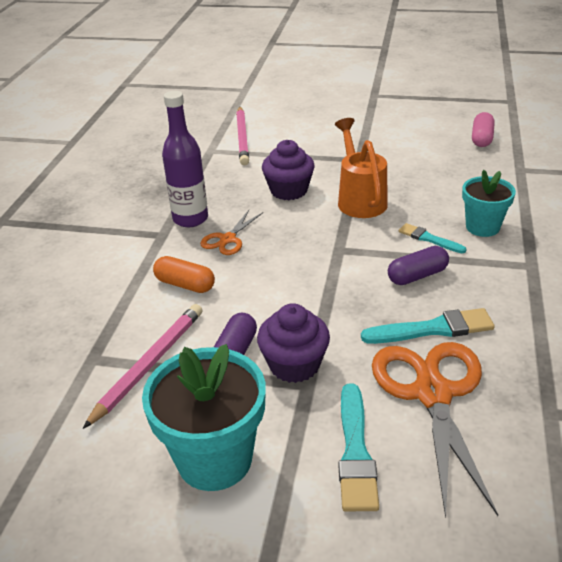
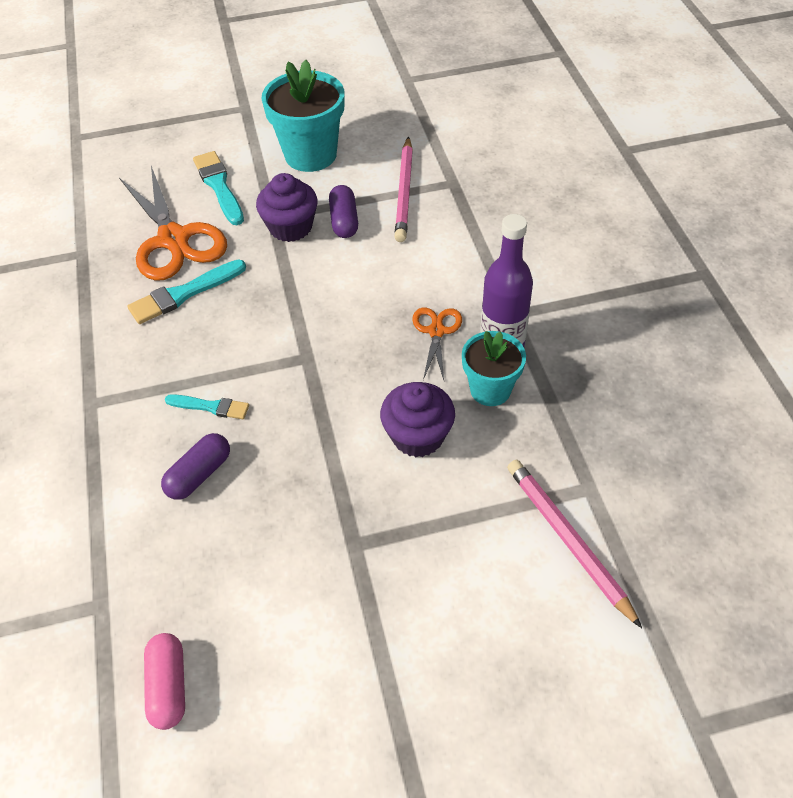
camera: 155 degrees right, 15 degrees up
(185, 284) = (435, 265): orange capsule -> none
(359, 199) = (317, 450): orange watering can -> none
(417, 276) = (212, 349): purple capsule -> purple capsule (199, 474)
(482, 227) = (149, 449): turquoise flower pot -> turquoise flower pot (490, 389)

